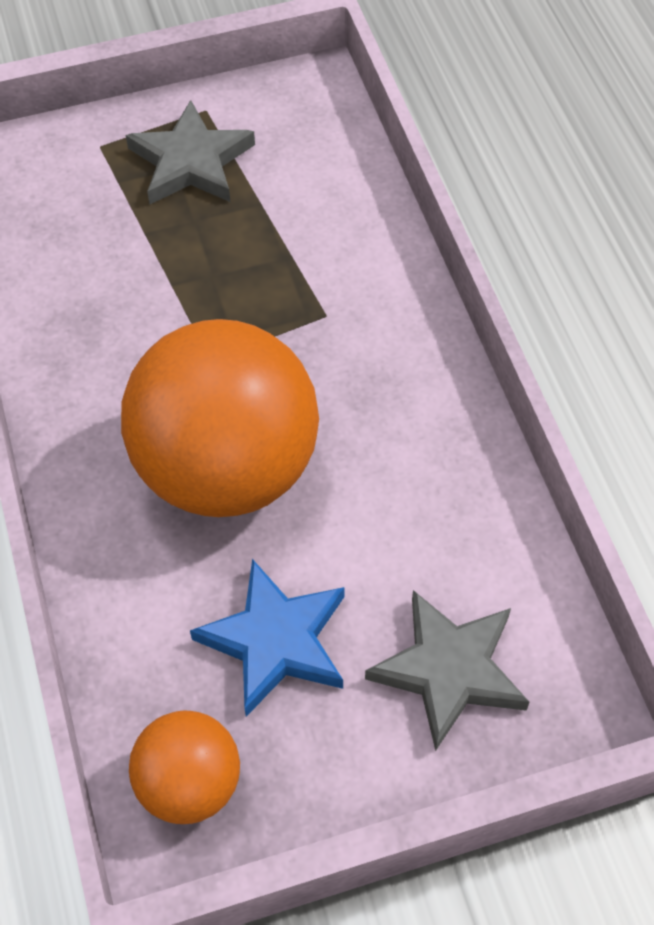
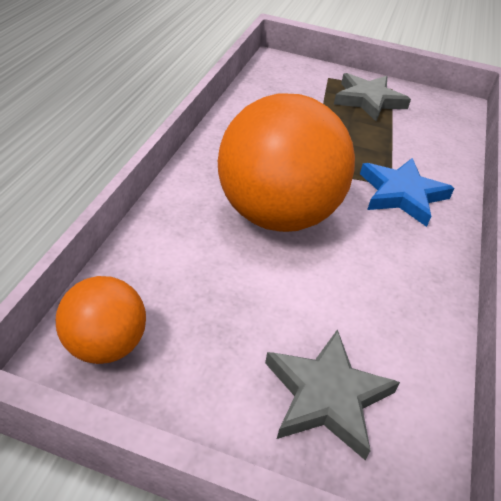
camera: 30 degrees right, 15 degrees down
(275, 641) = (228, 307): blue star -> blue star (402, 194)

